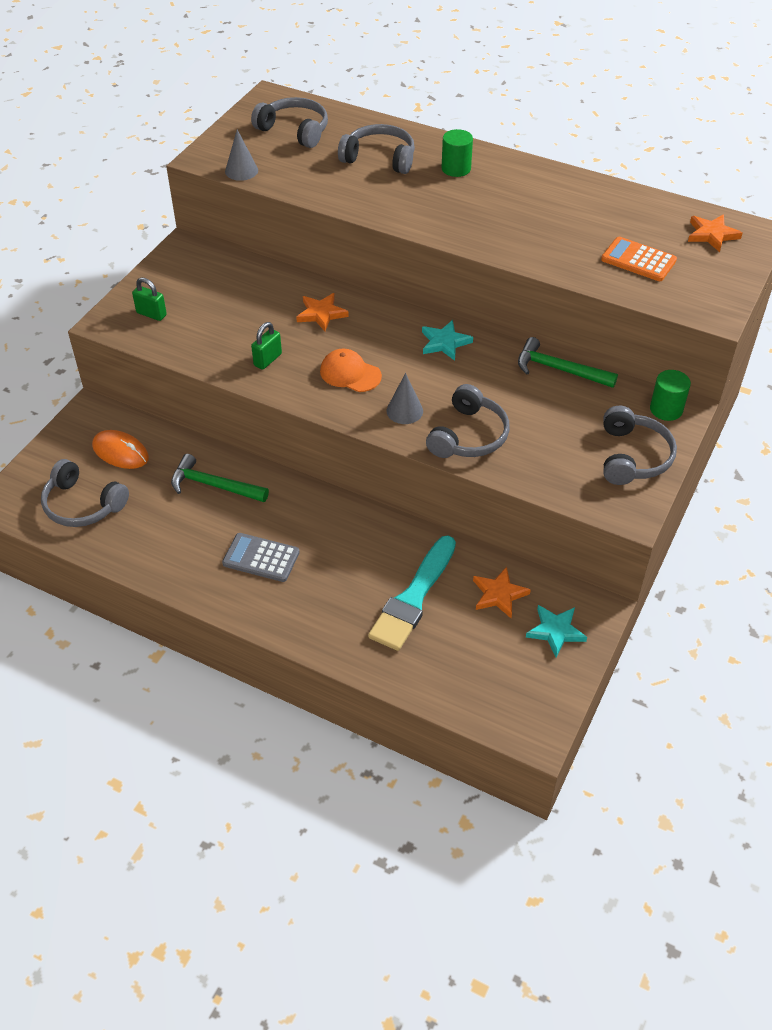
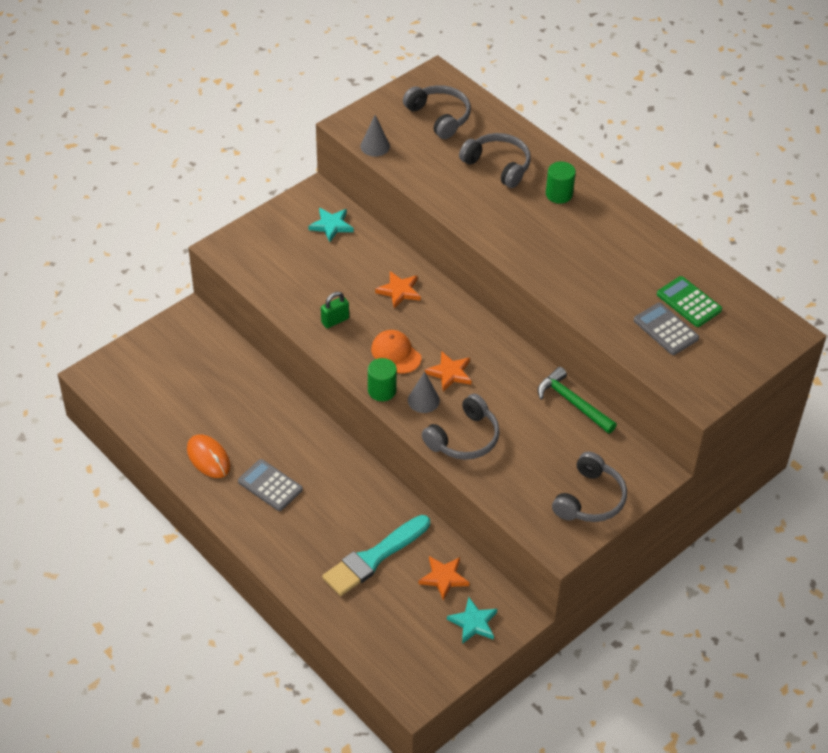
camera: 20 degrees right, 0 degrees up
(82, 505) = (152, 396): grey headphones -> none
(120, 452) = (199, 360): orange mouse -> orange mouse (208, 458)
(151, 314) = (260, 250): green padlock -> none
(214, 485) = (260, 412): green hammer -> none
(445, 342) = (489, 349): turquoise star -> turquoise star (331, 226)
(638, 260) = (665, 329): orange calculator -> grey calculator
(644, 230) = (689, 302): none -> green calculator
(666, 409) = (643, 467): green cylinder -> green cylinder (382, 390)
(712, 235) = (746, 324): orange star -> orange star (450, 373)

